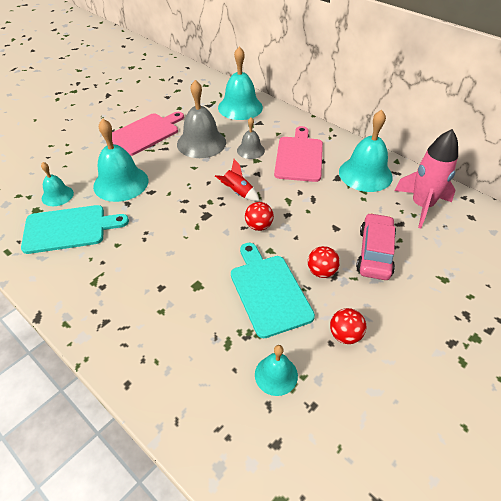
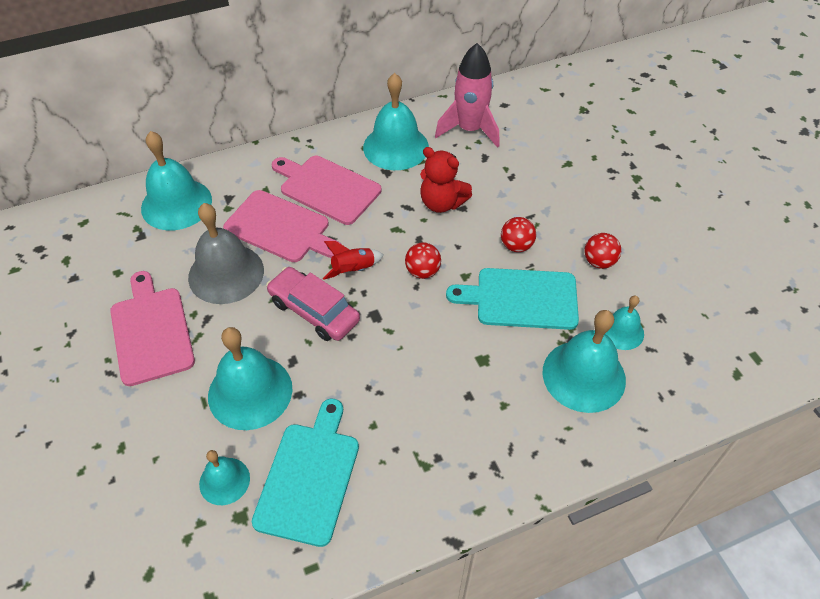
camera: 65 degrees left, 5 degrees up
(213, 358) = (584, 375): none -> turquoise bell
(250, 150) = (280, 228): grey bell -> pink cutting board
(331, 215) = (442, 203): none -> red teddy bear
(375, 253) = (513, 194): pink car -> pink car (314, 311)

